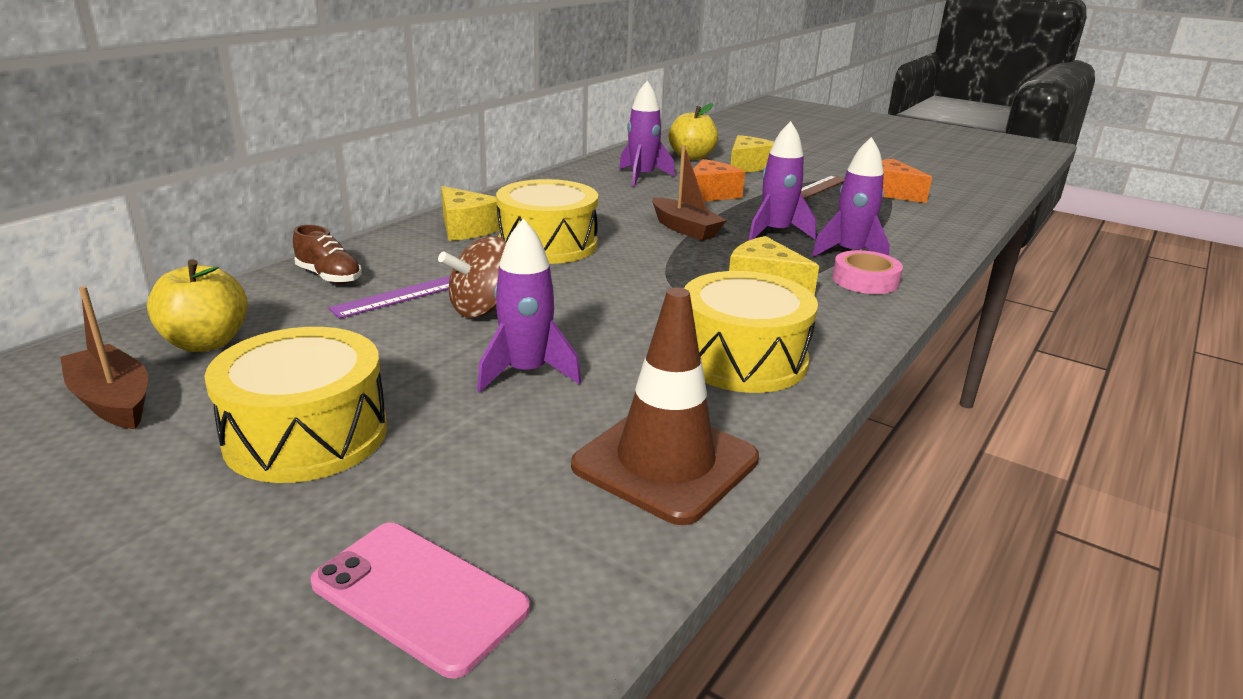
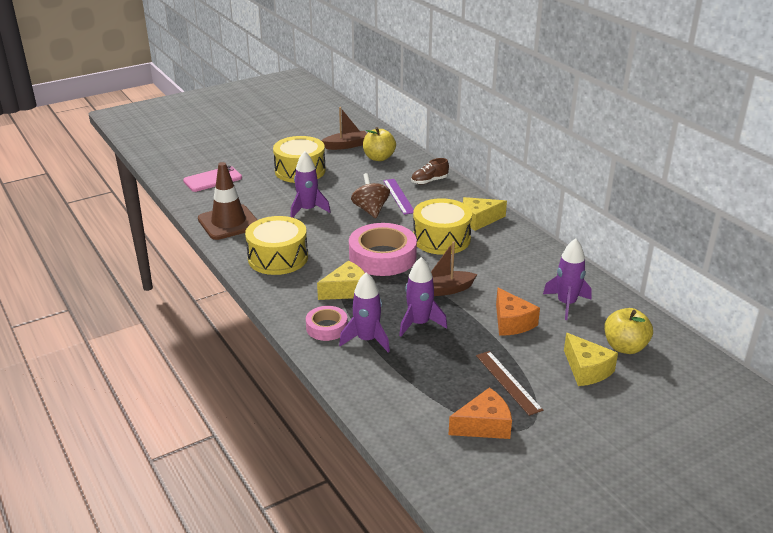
camera: 115 degrees right, 5 degrees up
(642, 274) = (382, 257): none -> pink tape

